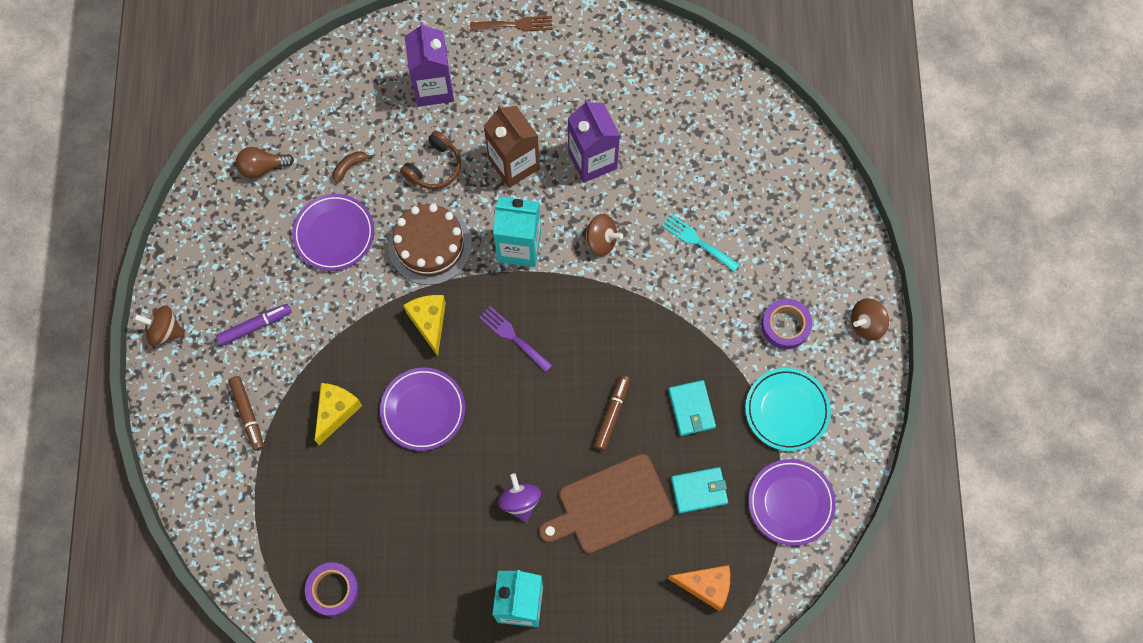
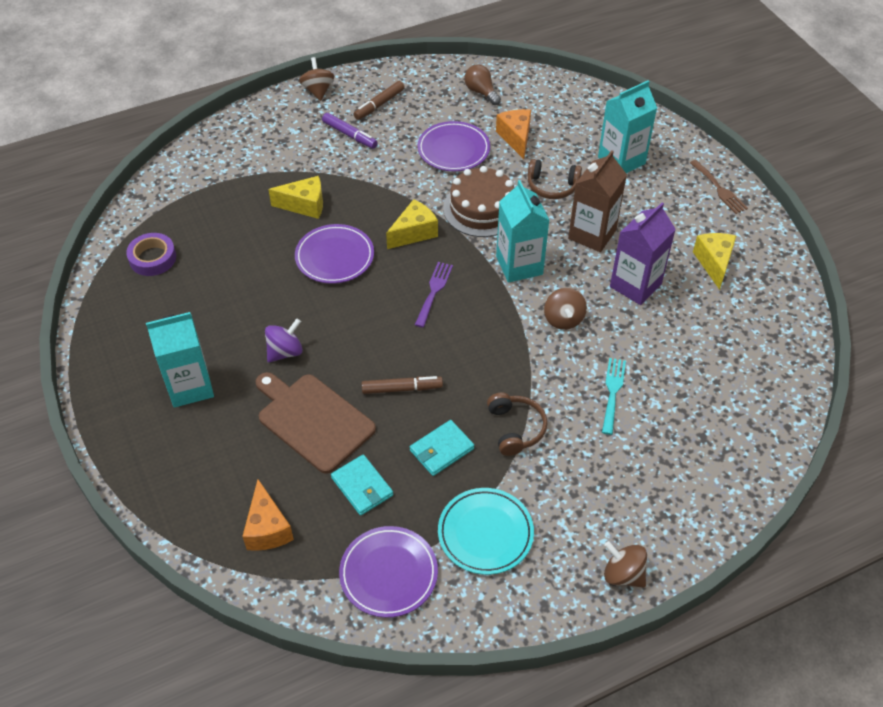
camera: 65 degrees right, 20 degrees down
(248, 414) = (275, 157): brown marker -> brown marker (379, 104)
(349, 167) = (516, 138): brown banana -> orange cheese
(433, 88) = (621, 160): purple carton -> turquoise carton
(600, 81) = (714, 263): none -> yellow cheese
(697, 338) = (516, 428): none -> brown headphones
(785, 325) = (574, 499): purple tape -> none

